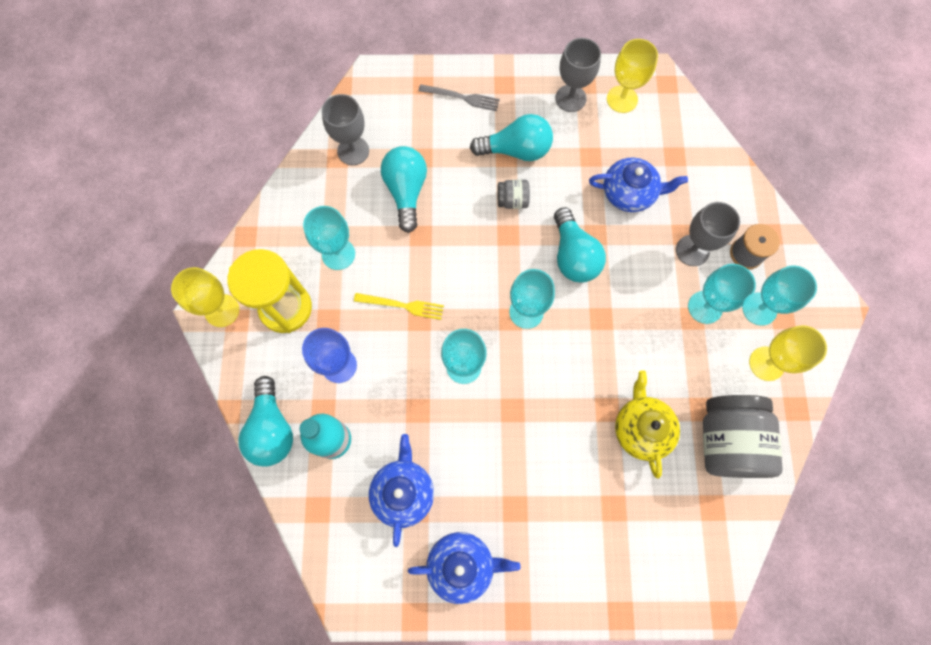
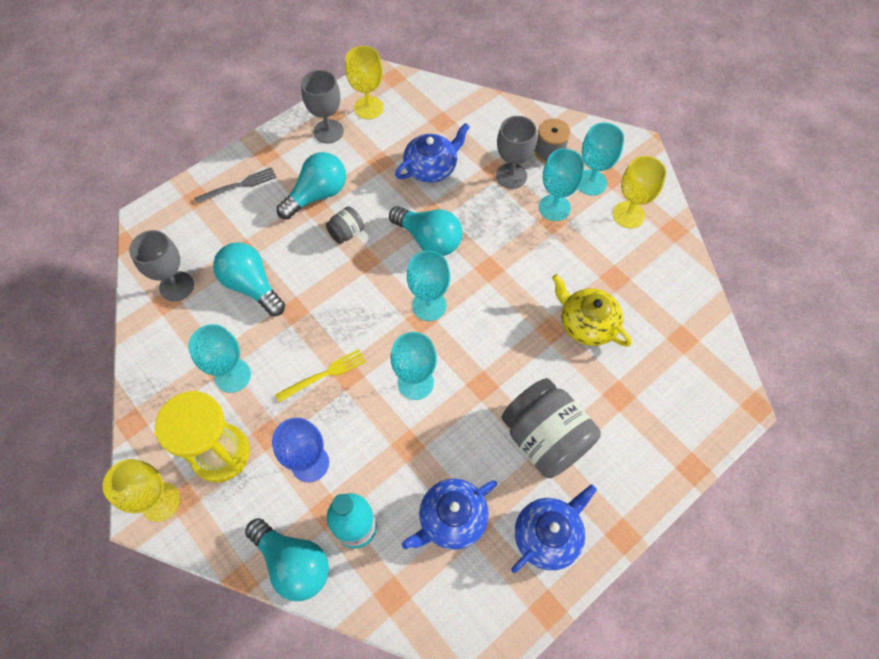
camera: 40 degrees left, 10 degrees down
(403, 492) = (451, 519): blue teapot -> blue teapot turned 90 degrees counterclockwise
(727, 441) = (650, 286): grey jar -> grey jar (545, 438)

